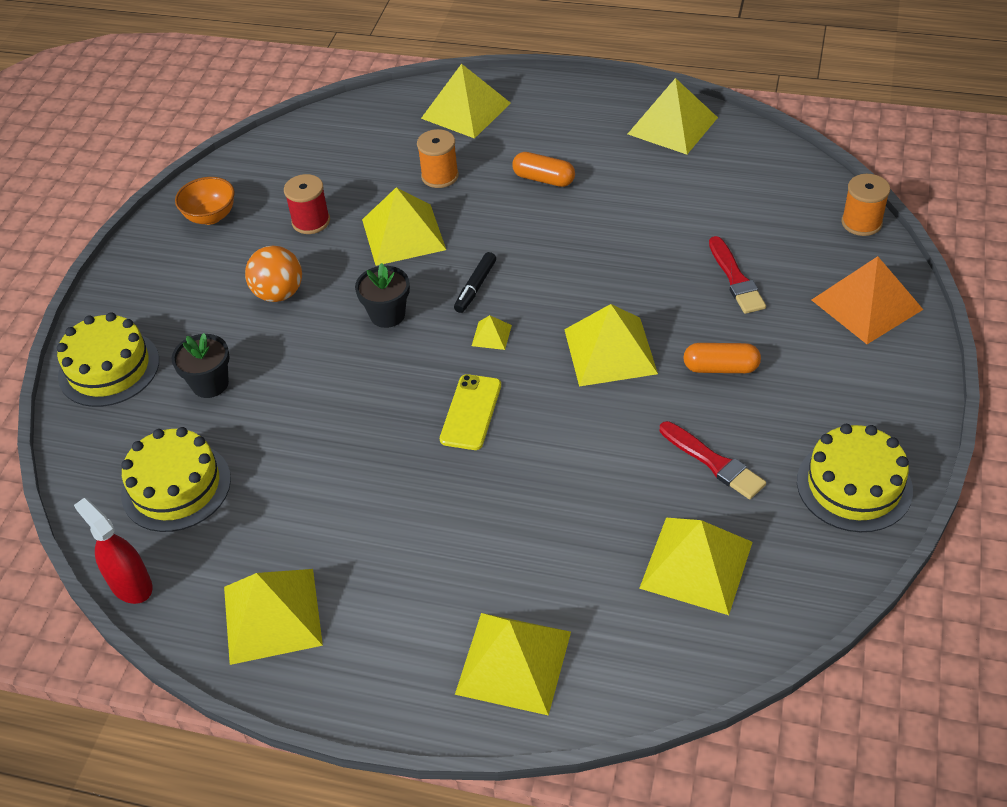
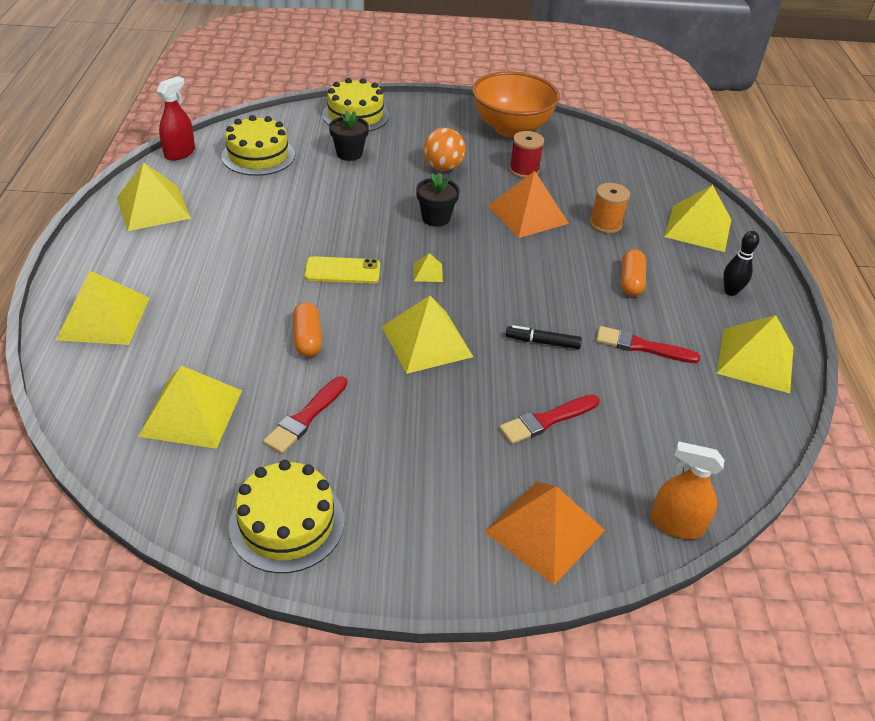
camera: 70 degrees right, 5 degrees down
(211, 216) = (511, 128): orange bowl -> orange bowl, size x1.95
(403, 234) = (527, 214): yellow pyramid -> orange pyramid
(475, 287) = (480, 258): black marker -> black marker (542, 342)
(573, 115) = (730, 291): none -> black bowling pin
(643, 194) = (641, 346): none -> red brush
(720, 368) = (423, 415): orange capsule -> orange capsule (307, 338)
(861, 223) = (676, 524): orange spool -> orange spray bottle

